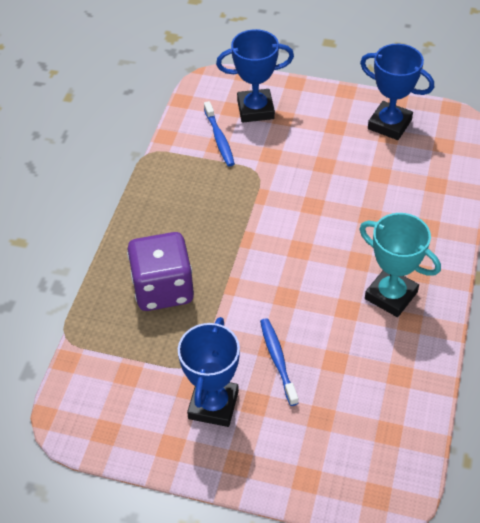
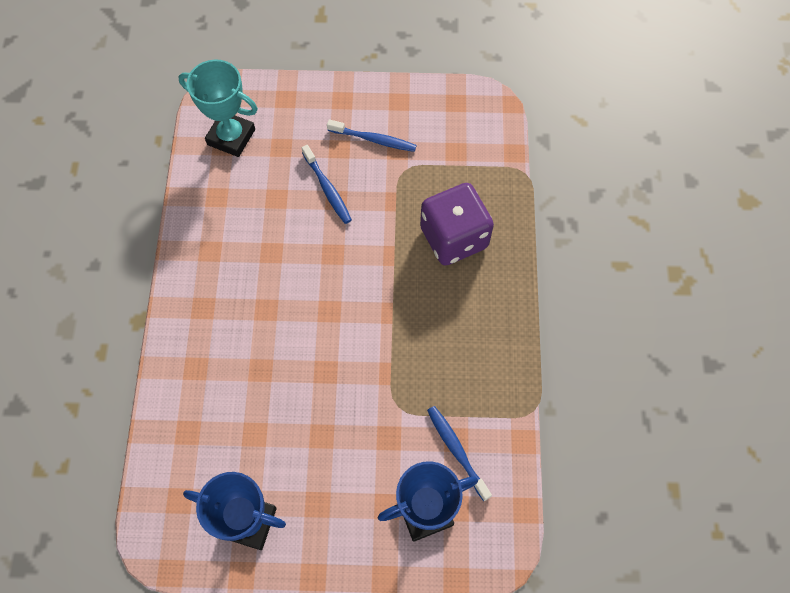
camera: 165 degrees right, 15 degrees up
(213, 405) = (374, 139): blue trophy -> blue toothbrush
(391, 295) = (230, 275): turquoise trophy -> turquoise trophy (231, 137)

